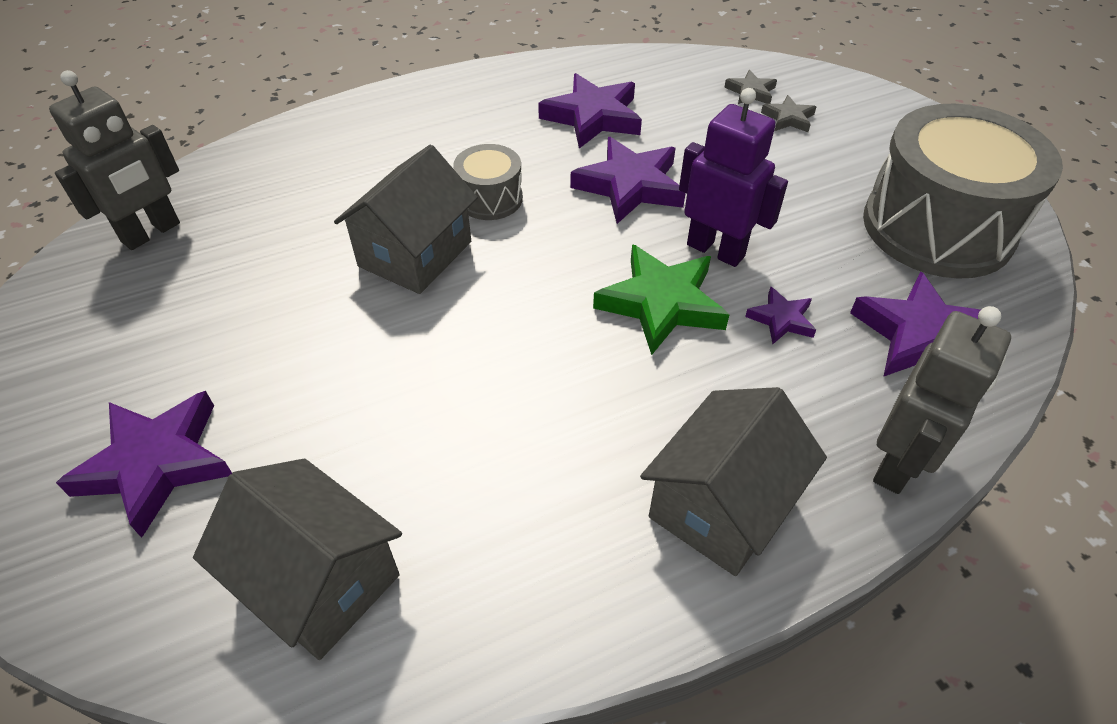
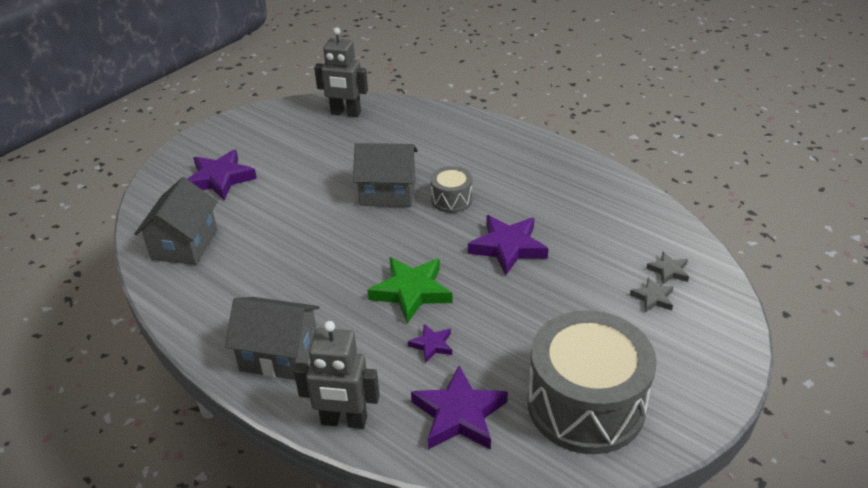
camera: 65 degrees right, 10 degrees down
(593, 117) = (565, 210): purple star -> none
(716, 250) = (475, 301): purple robot -> none

